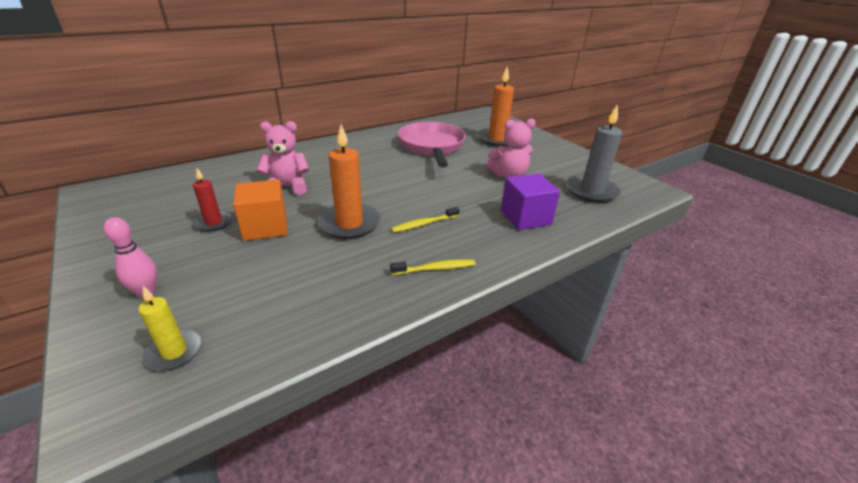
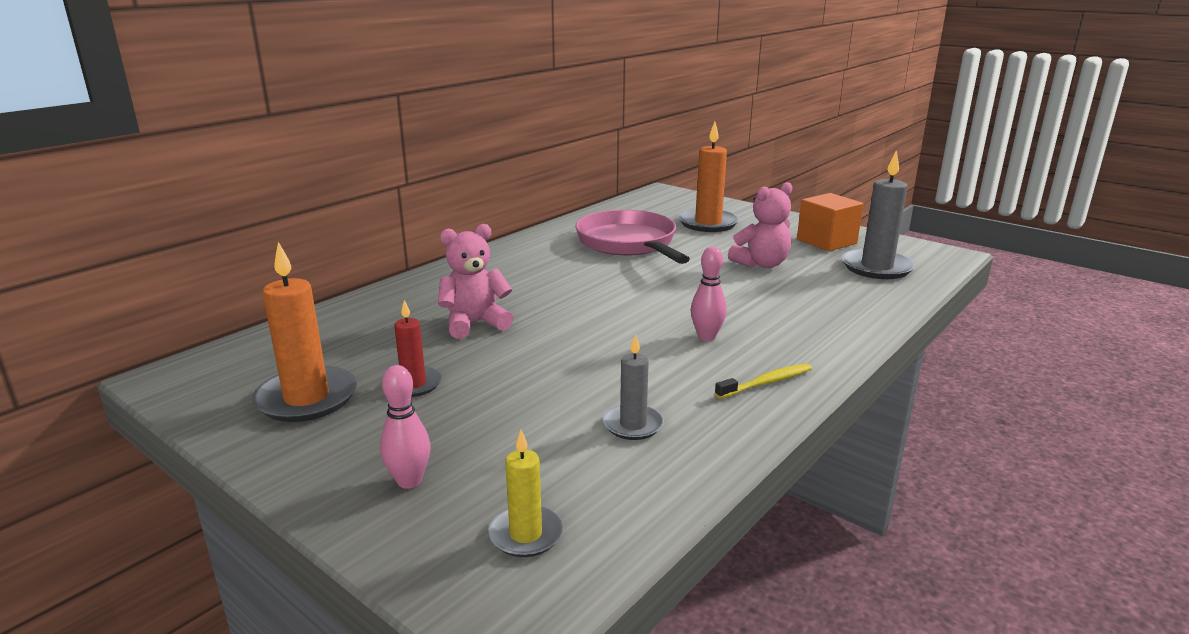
camera: 15 degrees left, 10 degrees down
(265, 227) = (495, 376): orange cube -> orange cube (826, 241)
(317, 282) = (633, 425): none -> grey candle
(349, 224) = (608, 353): orange candle -> orange candle (307, 398)
(424, 224) = (706, 337): yellow toothbrush -> pink bowling pin
(525, 217) = (824, 309): purple cube -> none

